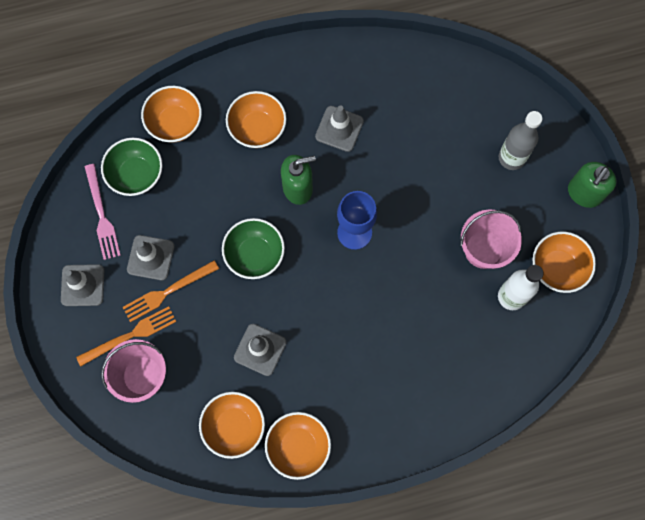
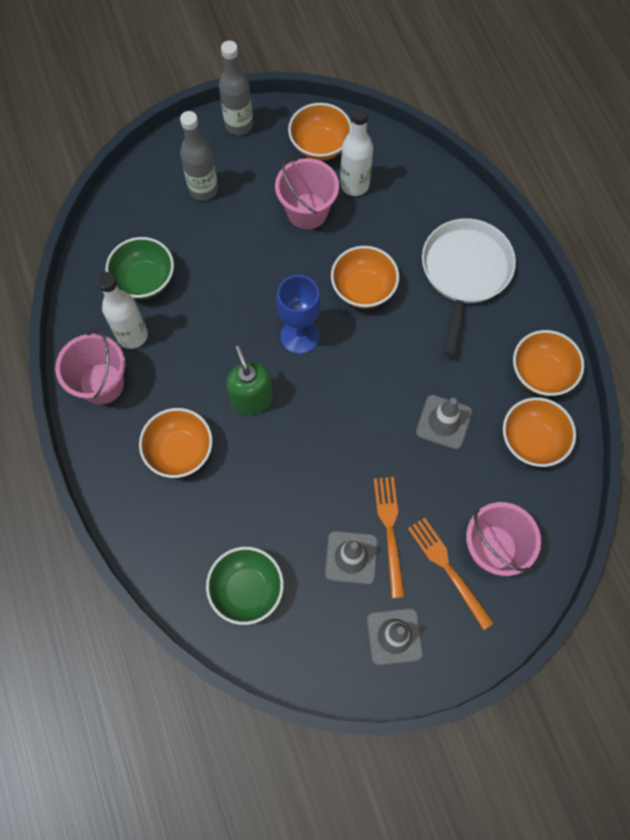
camera: 95 degrees left, 5 degrees down
(101, 215) = (302, 626): pink fork -> none
(168, 291) = (390, 531): orange fork -> orange fork turned 150 degrees counterclockwise
(175, 123) = (176, 550): orange bowl -> orange bowl (363, 289)
(255, 255) = (335, 438): green bowl -> green bowl (145, 280)
(323, 69) = (102, 383): none -> pink bucket
(339, 129) = (177, 361): grey traffic cone -> none
(366, 94) = (132, 335): none -> white bottle
(408, 390) = (465, 272): none -> white pan
(584, 193) = (239, 125): green soap dispenser -> grey bottle

